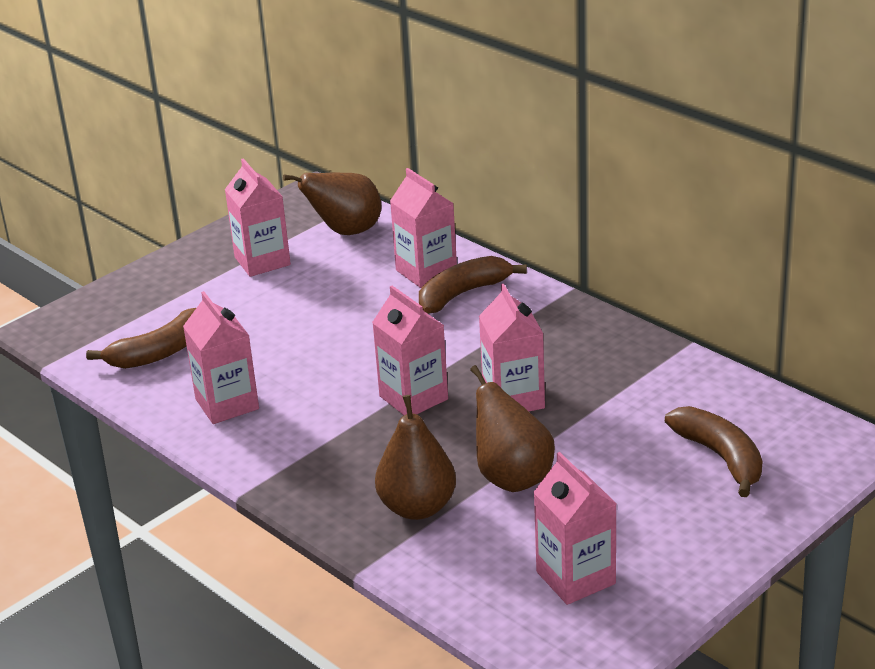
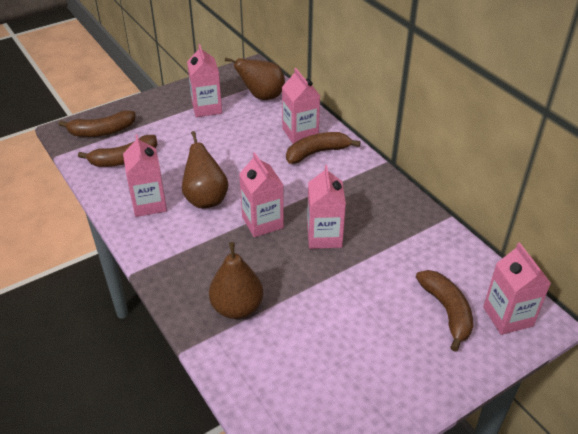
camera: 10 degrees right, 10 degrees up
(104, 321) = (102, 131): none -> brown banana
(512, 477) = (305, 297): brown pear -> brown pear (205, 199)
(575, 578) = (322, 390): pink carton -> pink carton (508, 316)

